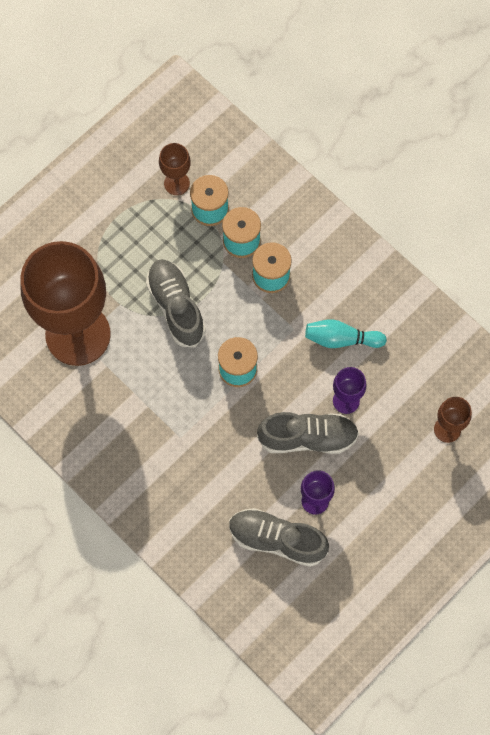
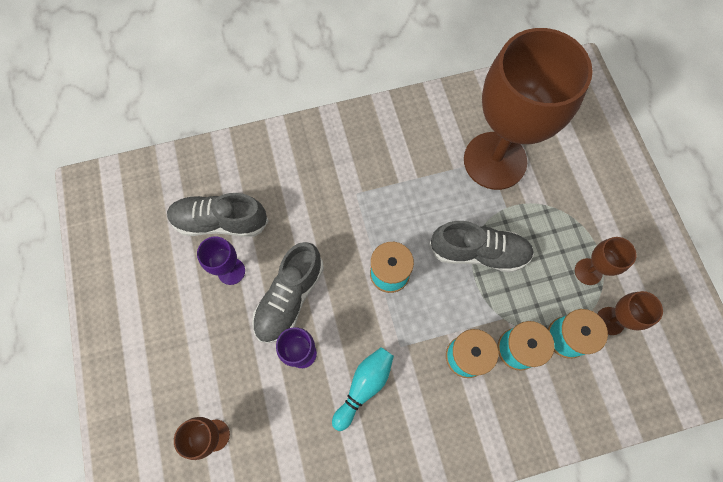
camera: 120 degrees right, 0 degrees up
(143, 215) = (588, 271): none -> brown goblet
(277, 540) = (220, 222): grey shoe -> grey shoe turned 135 degrees counterclockwise

